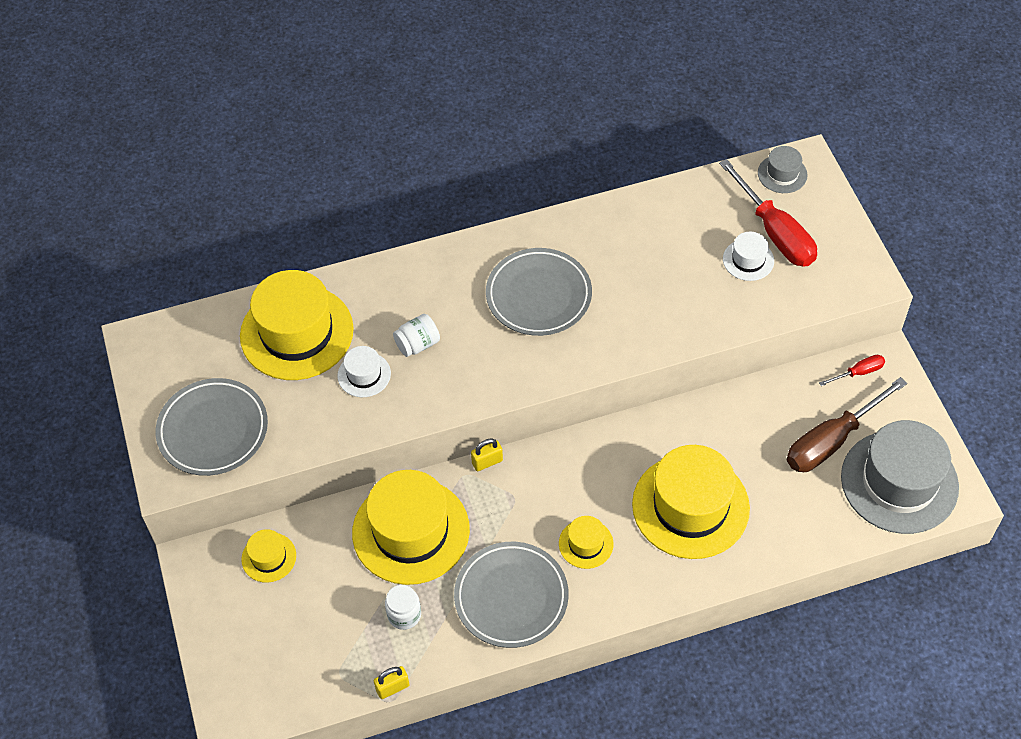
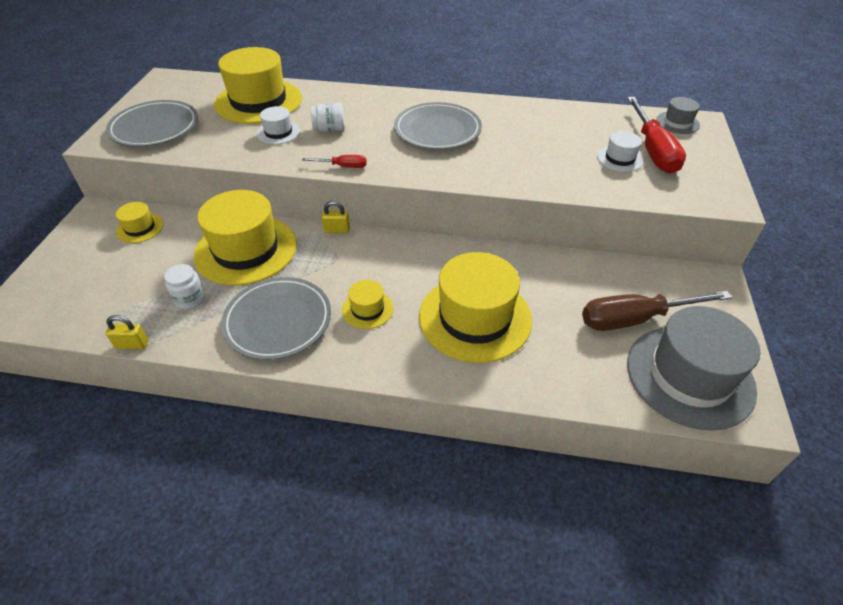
camera: 25 degrees right, 10 degrees down
(858, 372) = (685, 280): red screwdriver -> red screwdriver (343, 166)

